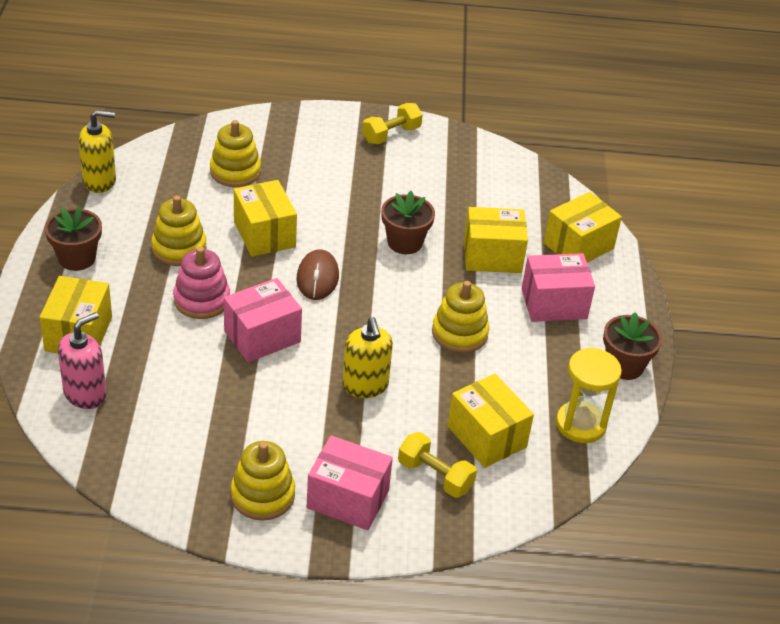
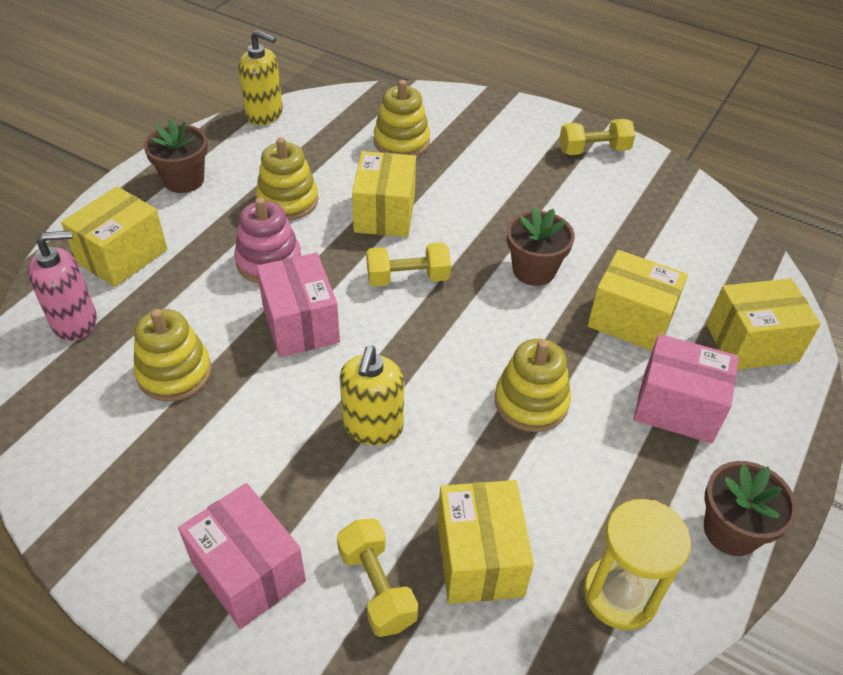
camera: 30 degrees right, 5 degrees up
(262, 336) = (300, 324): pink box -> pink box turned 75 degrees clockwise
(262, 495) = (156, 521): yellow stacking toy -> yellow stacking toy (174, 373)
(317, 278) = (408, 278): brown mouse -> yellow dumbbell

